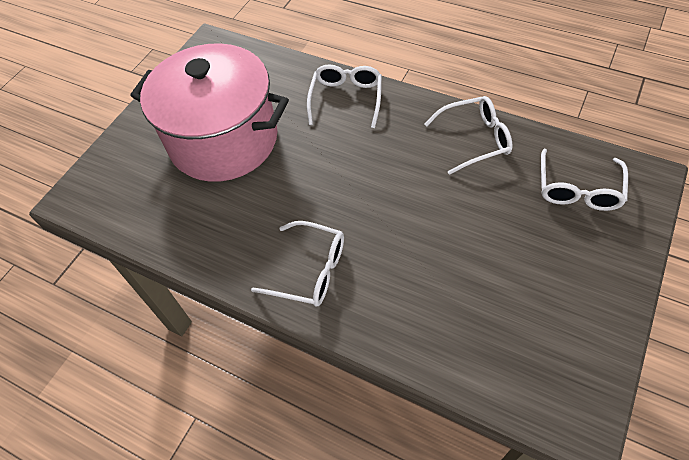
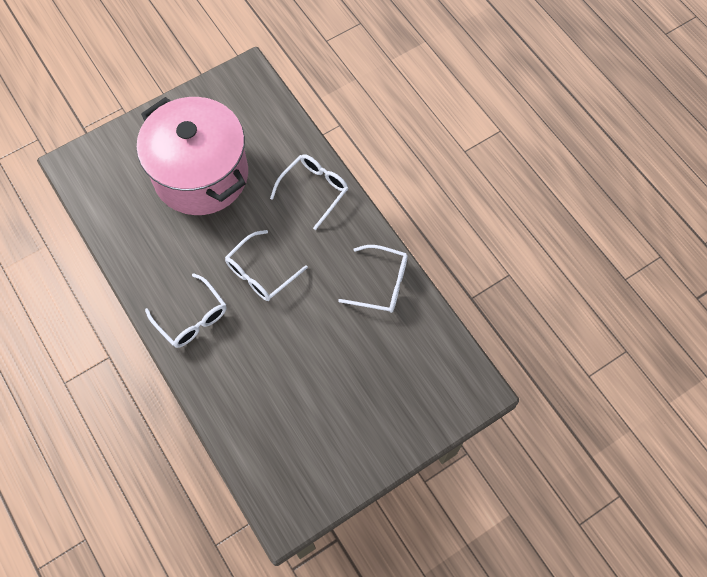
camera: 25 degrees right, 10 degrees up
(578, 188) = (421, 369): white glasses -> white glasses (261, 272)

